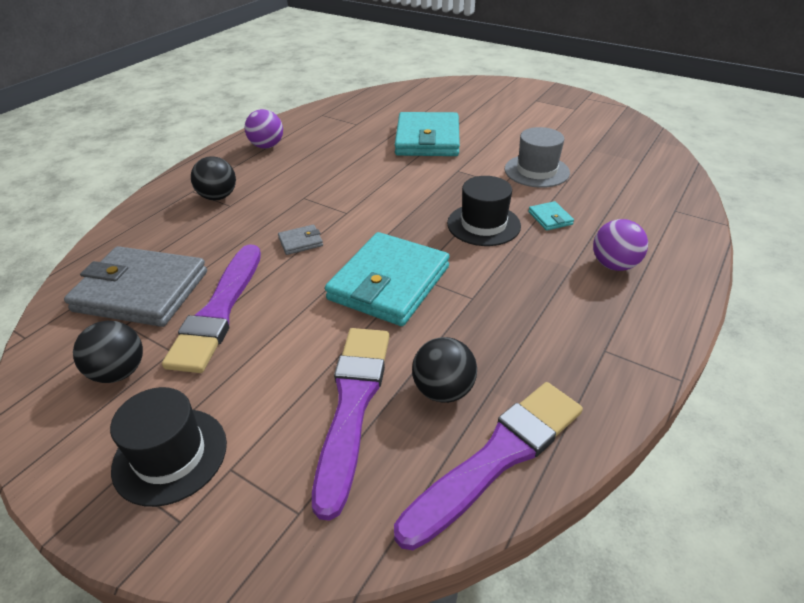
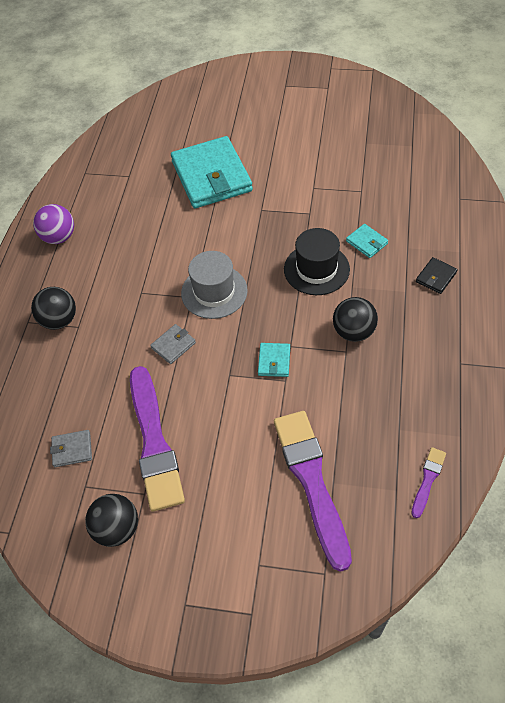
camera: 20 degrees left, 15 degrees up
(141, 291) = (72, 450): grey wallet -> grey wallet, size x0.41
(170, 455) = (210, 574): black hat -> none
(389, 283) = (274, 361): turquoise wallet -> turquoise wallet, size x0.41
(443, 390) = (367, 443): black ball -> black ball (353, 331)
(496, 458) = (428, 480): purple brush -> purple brush, size x0.45
(536, 171) = (330, 187): grey hat -> grey hat (214, 292)
(614, 265) = (436, 277): purple ball -> black wallet

